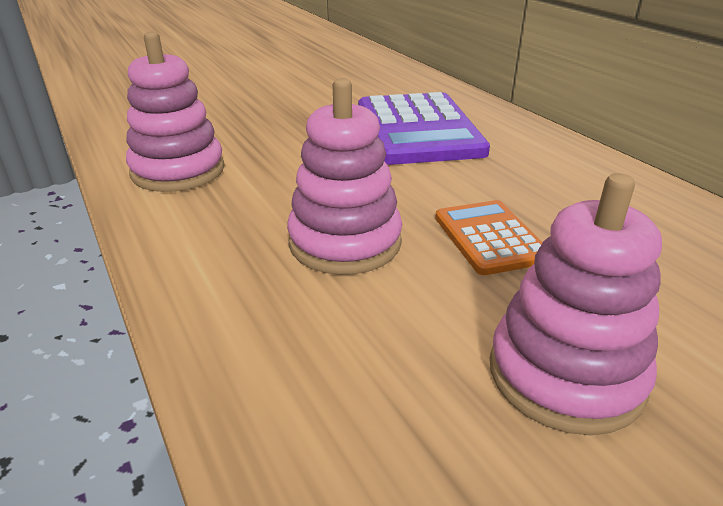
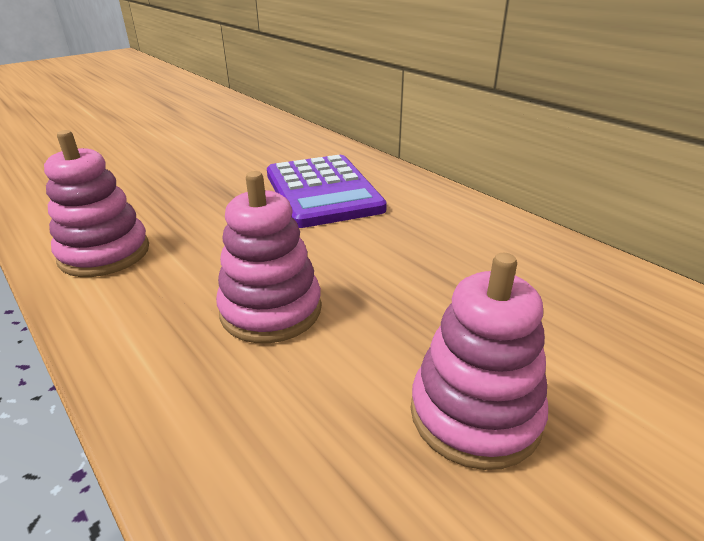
camera: 10 degrees left, 0 degrees up
(490, 238) = (397, 290): orange calculator -> none

